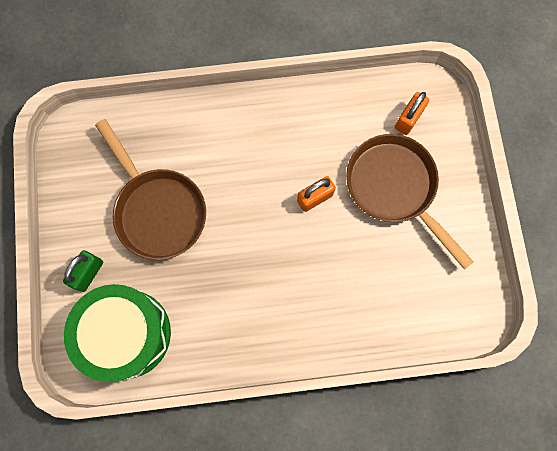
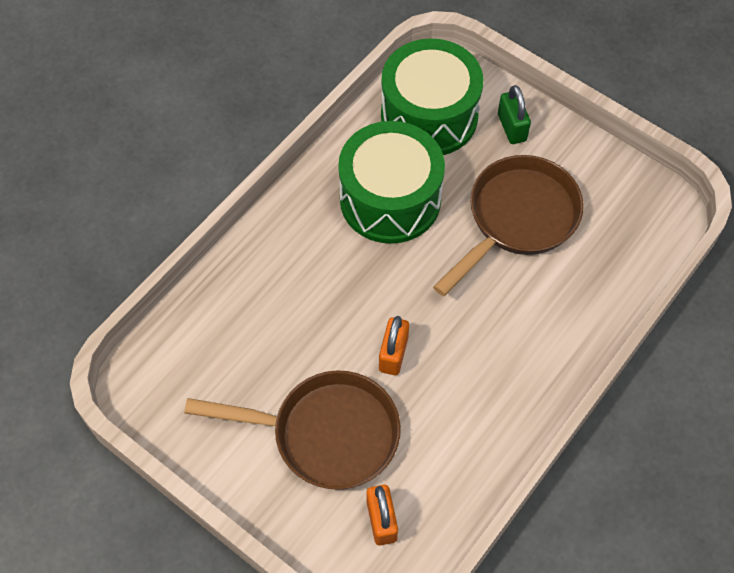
camera: 135 degrees right, 15 degrees down
(158, 210) = (517, 219): brown pan -> brown pan turned 120 degrees clockwise
(215, 297) = (390, 199): none -> green drum

